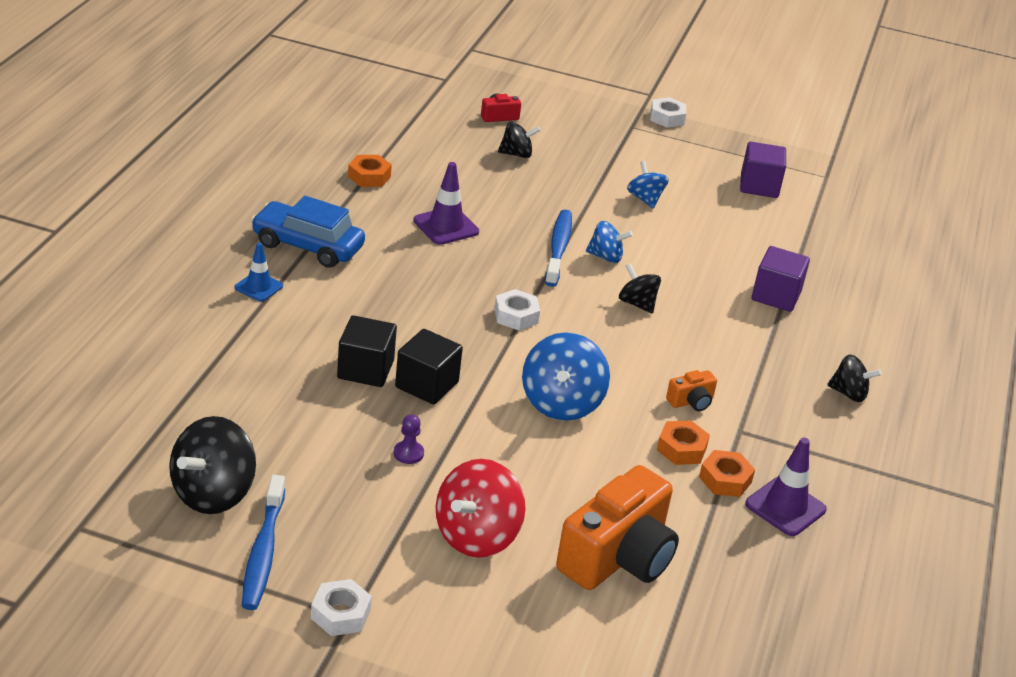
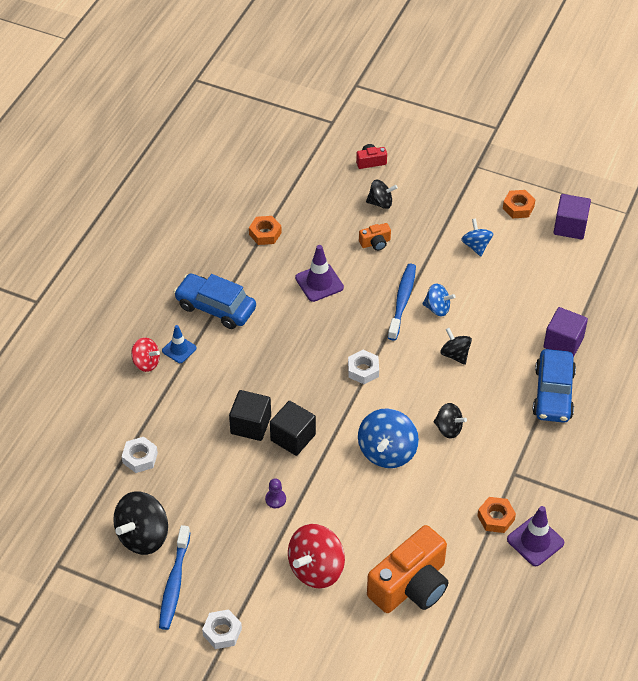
camera: 10 degrees right, 15 degrees up
(212, 299) = (146, 363): none -> red spinning top
(667, 118) = (506, 154): white nut -> white nut (140, 458)
(681, 449) = (468, 491): orange nut -> orange nut (518, 207)
(691, 401) = (482, 447): orange camera -> orange camera (375, 243)
(774, 347) = (553, 393): none -> blue car
(849, 393) = (602, 437): black spinning top -> black spinning top (448, 429)

